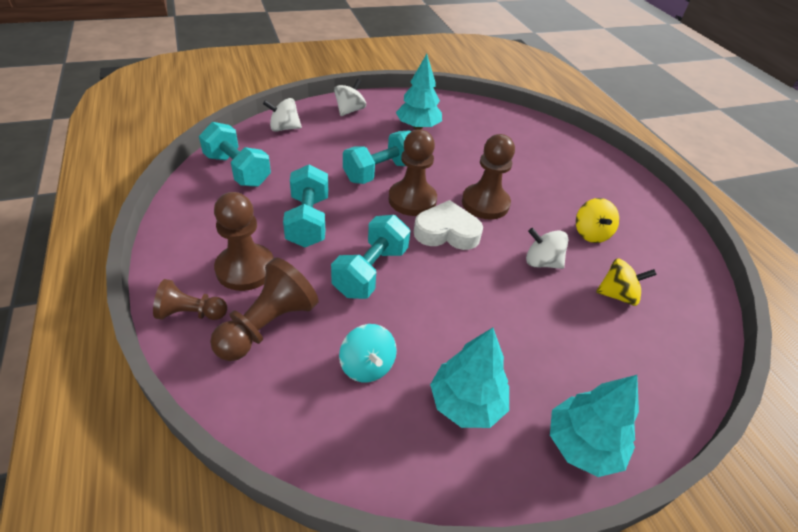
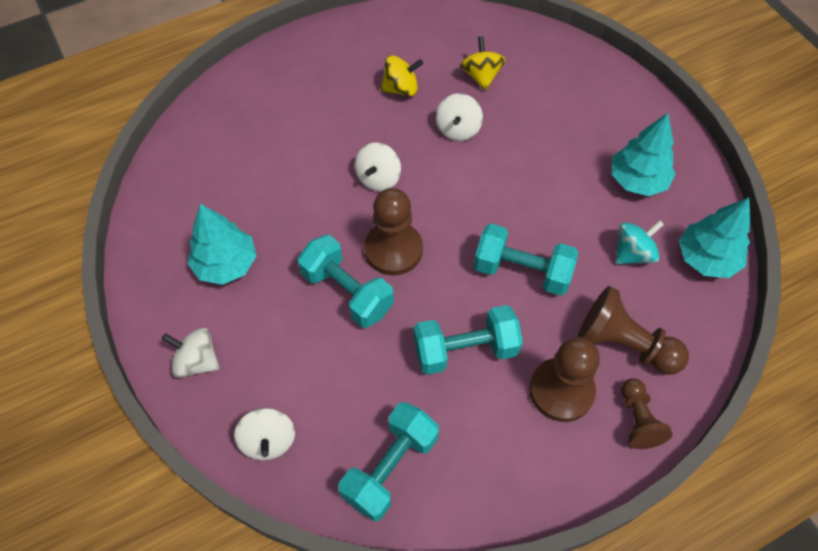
camera: 95 degrees left, 15 degrees up
(446, 232) = (439, 211): white heart -> none
(485, 203) = (378, 178): brown pawn -> white spinning top
(582, 445) = (640, 110): turquoise tree -> turquoise tree (706, 258)

